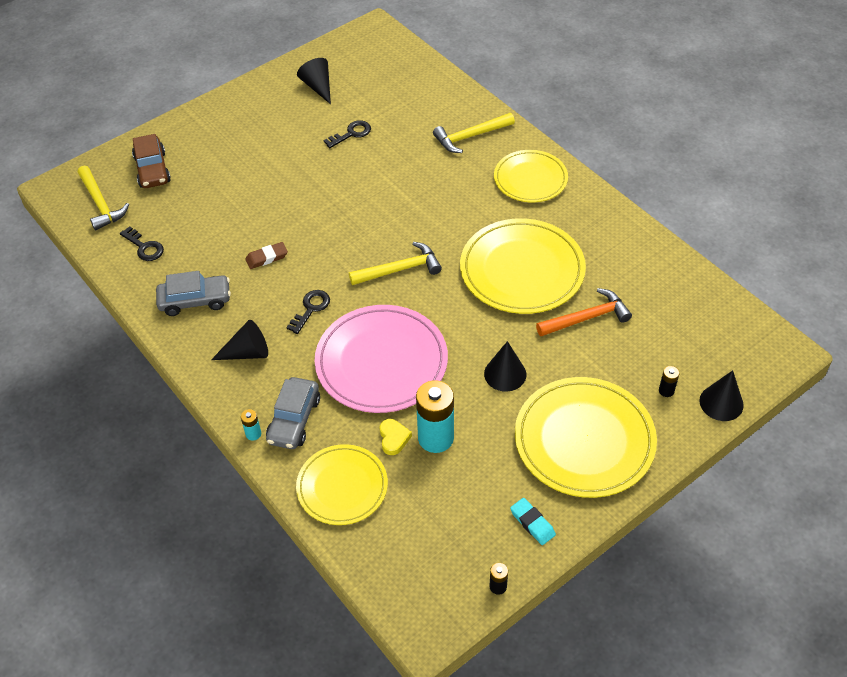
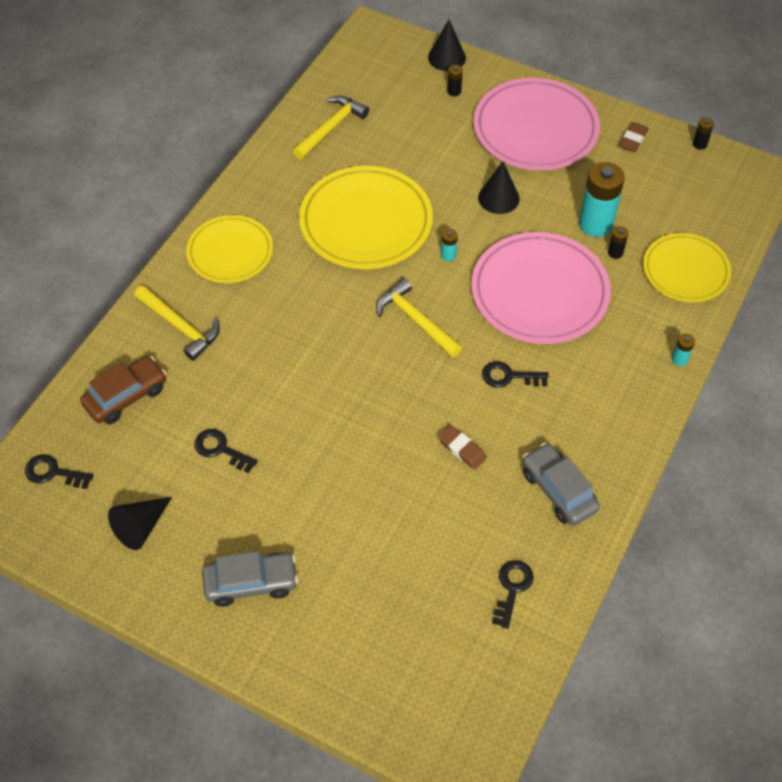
camera: 115 degrees left, 5 degrees up
(101, 204) = (469, 685): yellow hammer -> yellow hammer (331, 127)
(152, 170) = (381, 655): brown car -> brown car (126, 396)
(247, 353) = (594, 407): black cone -> none
(294, 420) = (644, 334): grey car -> grey car (251, 583)
(384, 57) = (53, 472): none -> black key
(393, 438) = (615, 253): yellow heart -> black battery
(456, 313) = (448, 255): none -> turquoise battery
(532, 523) = (633, 139): turquoise eraser -> brown eraser
(584, 440) = (535, 129): yellow plate -> pink plate
(587, 318) = (401, 159): orange hammer -> none

